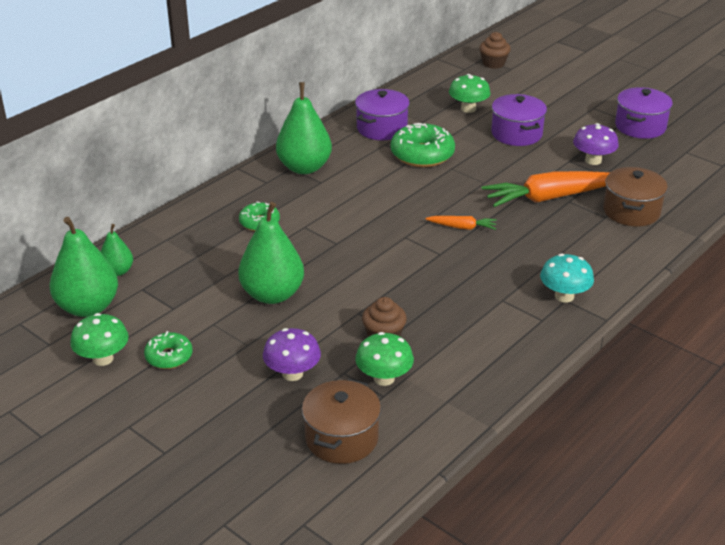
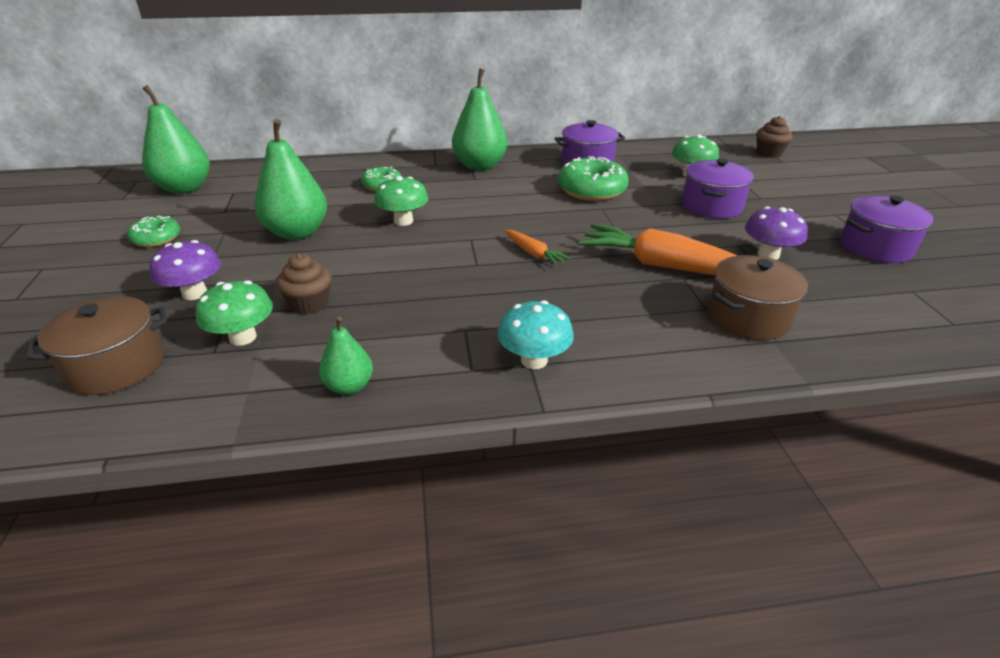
camera: 40 degrees right, 0 degrees up
(103, 358) = (125, 220): green mushroom -> green mushroom (403, 221)
(117, 271) = (242, 177): green pear -> green pear (349, 386)

